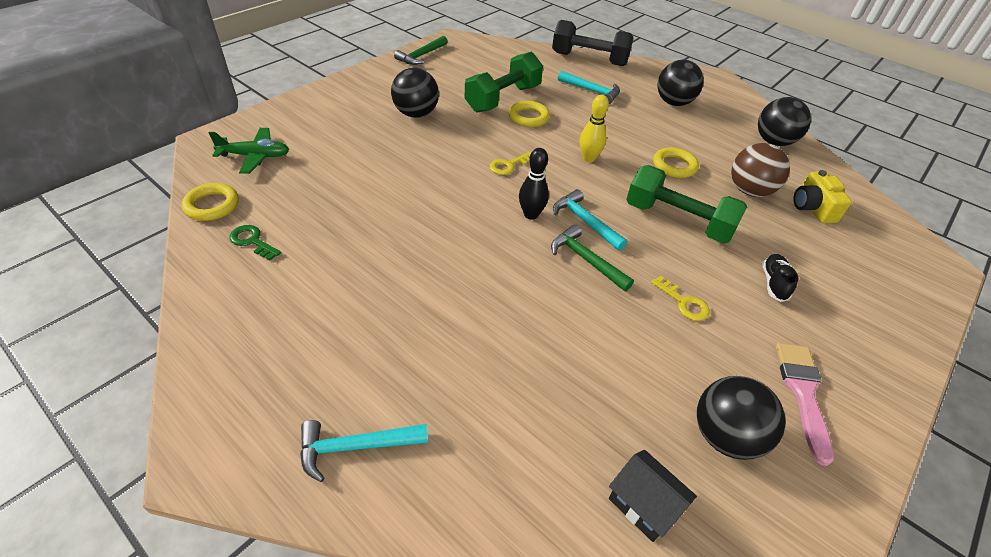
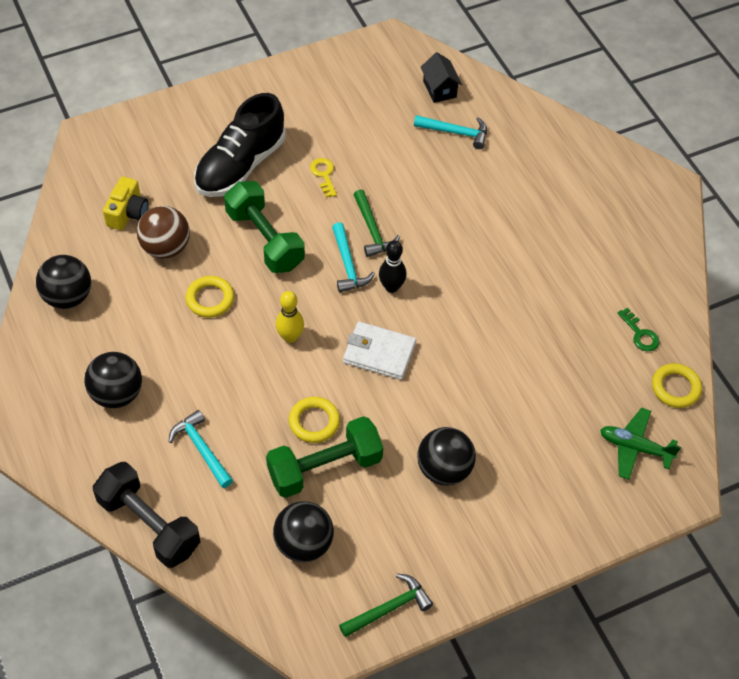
camera: 155 degrees left, 10 degrees up
(356, 447) = (584, 163): turquoise hammer -> turquoise hammer (455, 132)
(508, 165) = (379, 353): yellow key -> white wallet
(725, 436) = (369, 99): black ball -> black ball (303, 544)
(774, 283) = (240, 166): black shoe -> black shoe, size x2.42
(802, 392) = (299, 102): pink brush -> none

